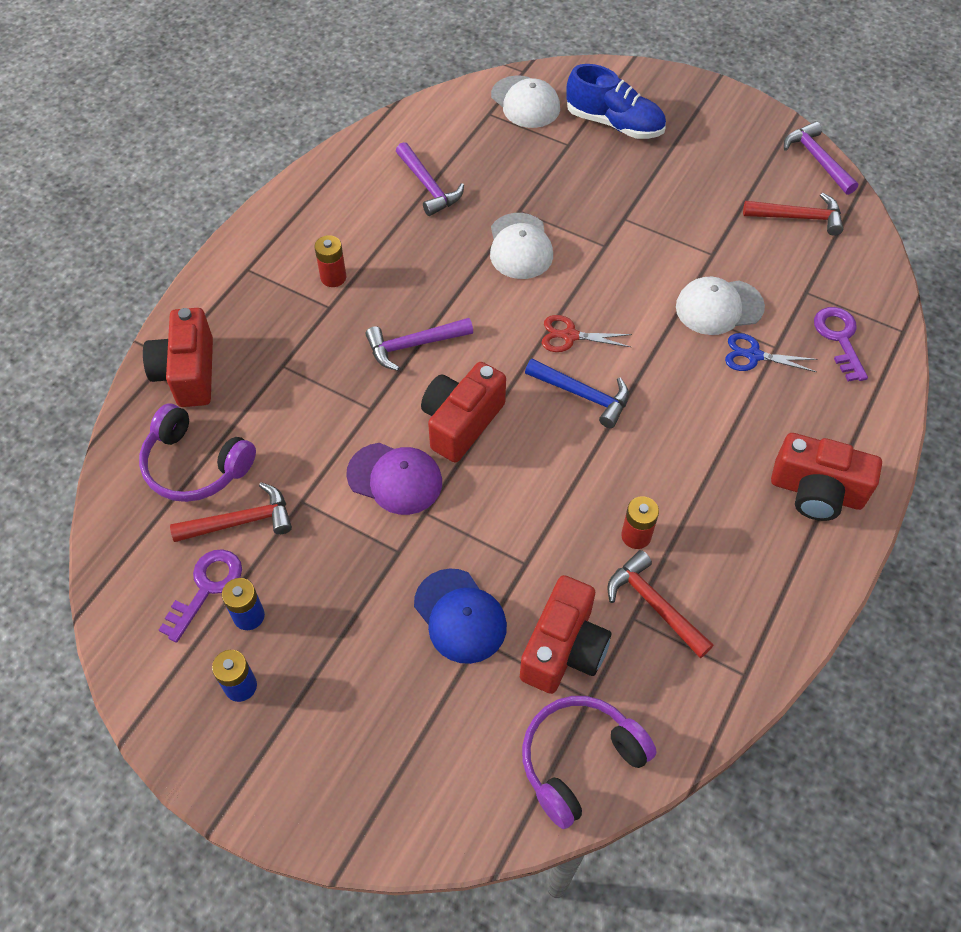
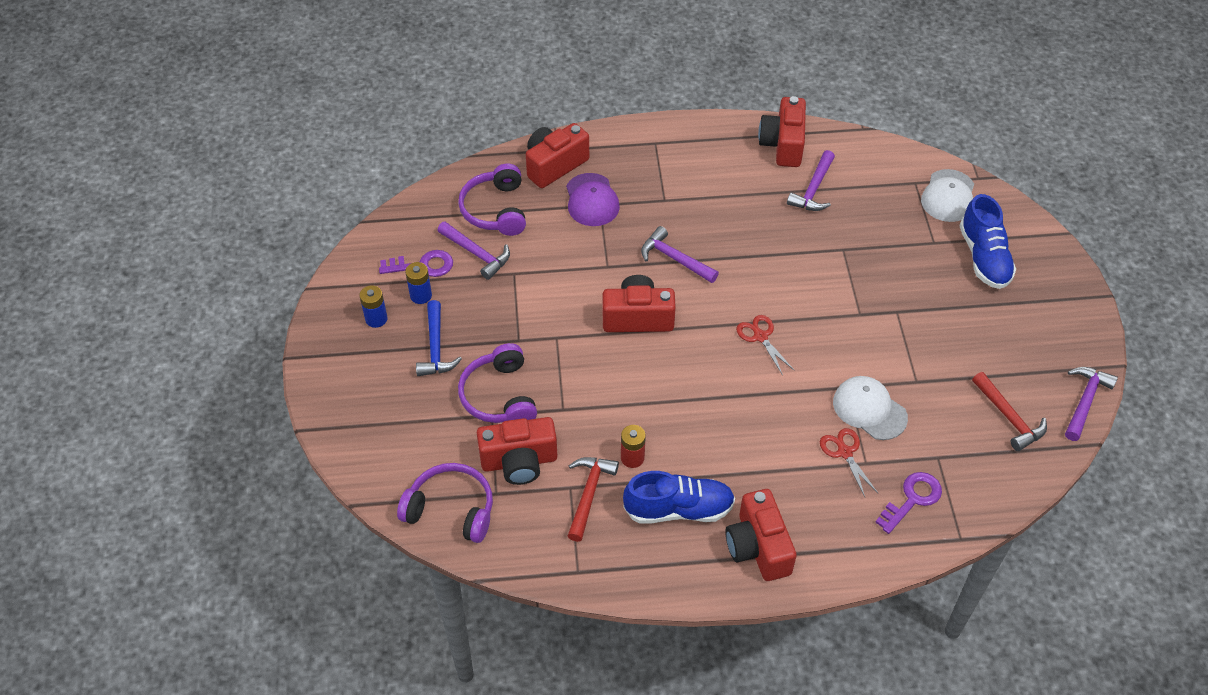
camera: 55 degrees right, 5 degrees down
(241, 521) = (477, 254): red hammer -> purple hammer
(333, 277) = (689, 187): red battery -> none
(351, 174) = (783, 144): none -> red camera
(395, 478) = (567, 308): purple cap -> purple cap (592, 200)
(460, 616) = (500, 396): blue cap -> purple headphones
(520, 246) = (811, 267): white cap -> none
(583, 395) = (718, 370): blue hammer -> blue hammer (436, 347)
(728, 532) = (679, 509): none -> blue shoe
(754, 355) = (844, 452): blue scissors -> red scissors

